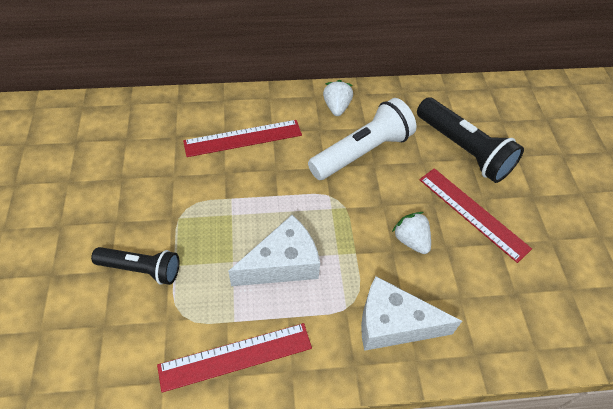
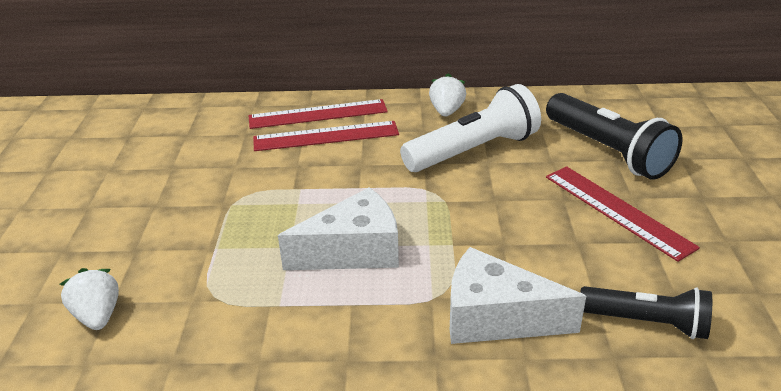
camera: 10 degrees right, 20 degrees down
(141, 269) = (173, 250): black flashlight -> black flashlight (646, 323)
(235, 356) = (273, 340): red ruler -> red ruler (318, 114)
(411, 240) = (529, 234): white strawberry -> white strawberry (98, 316)

